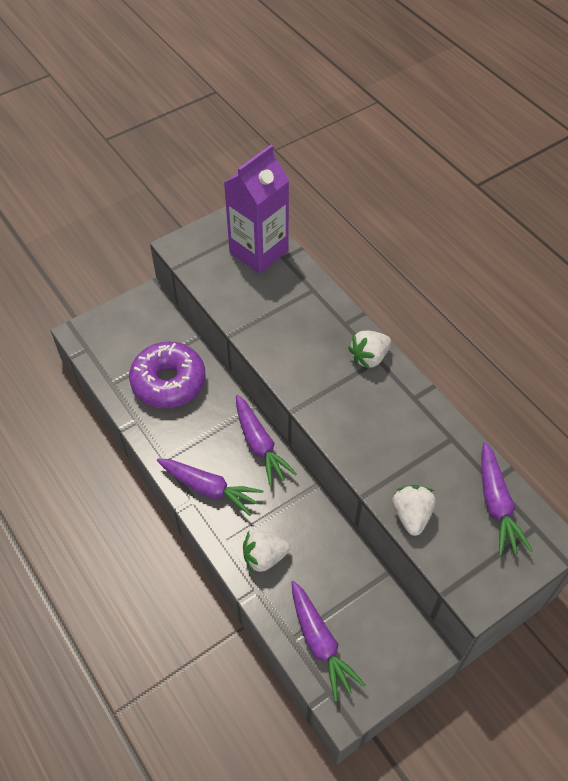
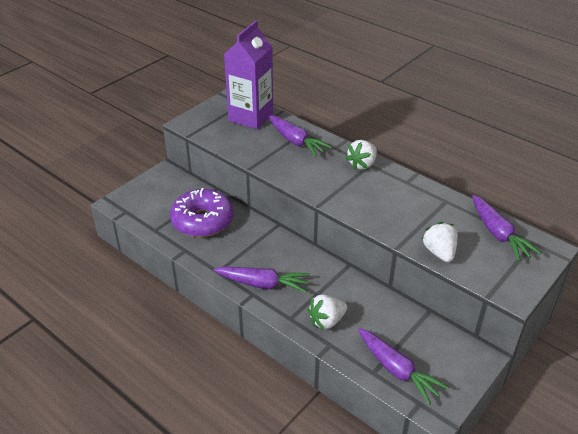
camera: 15 degrees left, 15 degrees down
(259, 445) = (292, 248): purple carrot -> purple carrot (295, 141)

